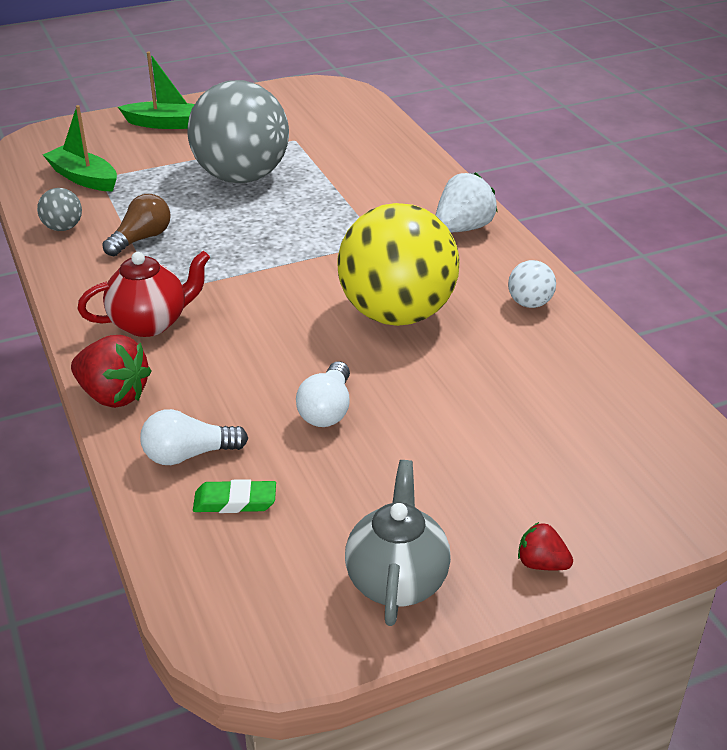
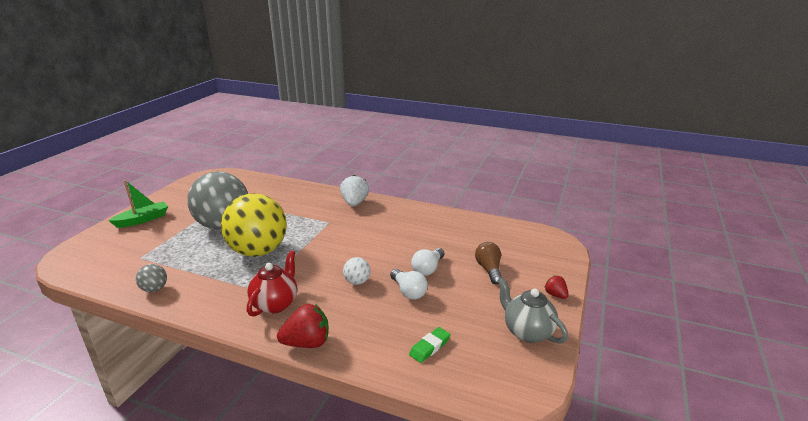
camera: 45 degrees left, 10 degrees down
(83, 178) = (130, 262): green boat -> none
(141, 239) = (211, 273): brown light bulb -> brown light bulb (489, 270)
(189, 455) = (382, 343): white light bulb -> white light bulb (428, 269)
(396, 314) = (378, 244): yellow ball -> yellow ball (258, 251)
(529, 303) = (419, 217): white ball -> white ball (357, 282)
(541, 563) = (555, 295): red strawberry -> red strawberry turned 75 degrees clockwise

